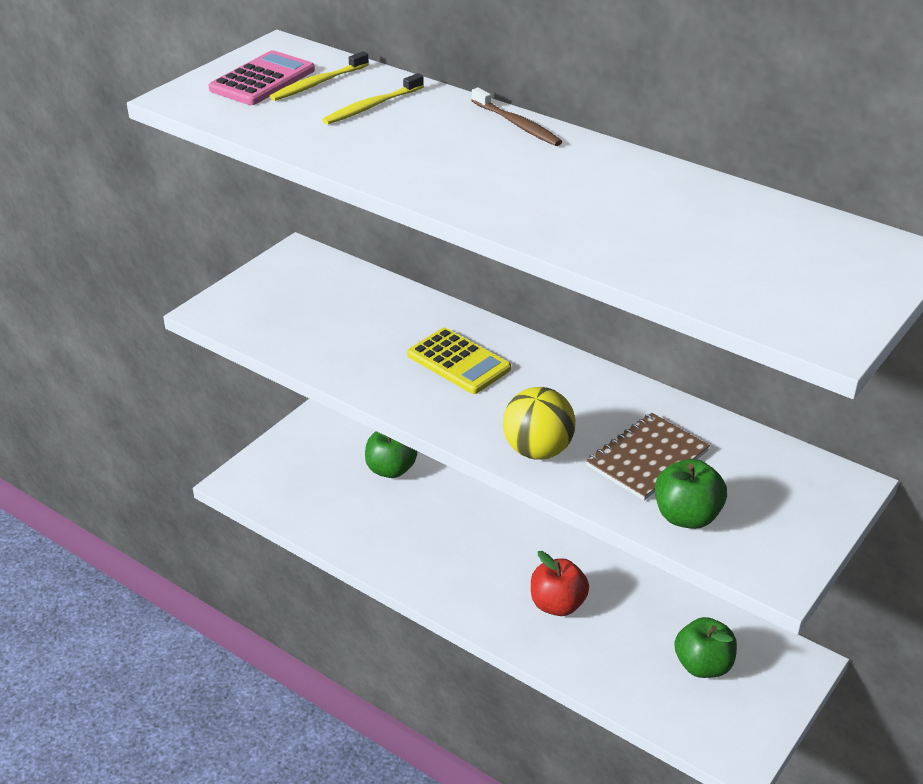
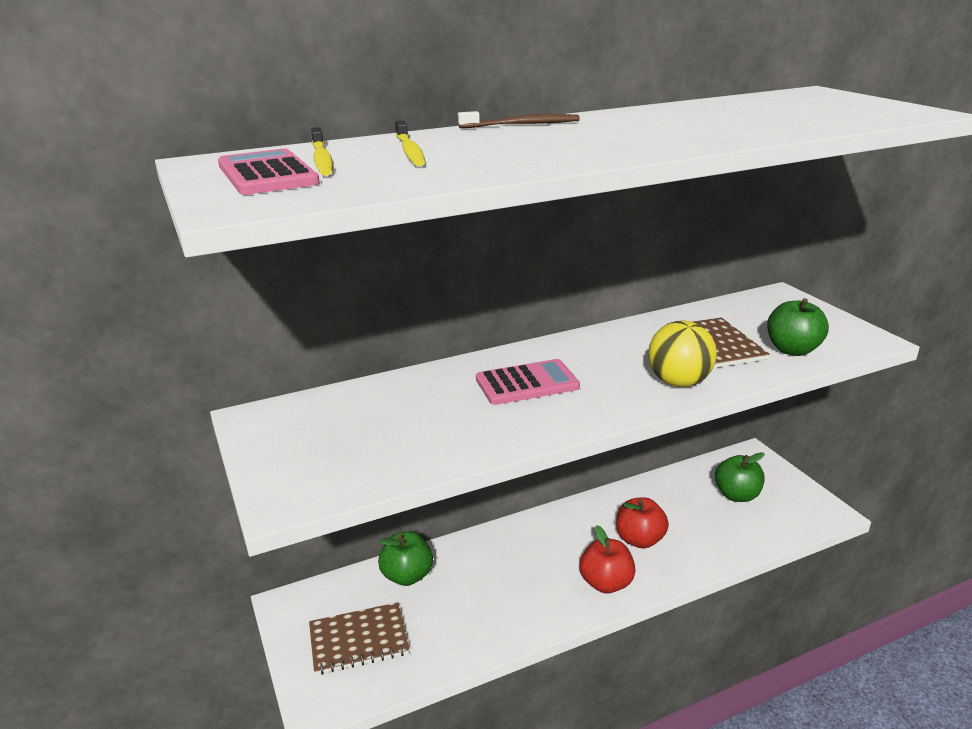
camera: 60 degrees left, 10 degrees down
(304, 474) = (358, 640): none -> brown notebook
(458, 362) = (527, 383): yellow calculator -> pink calculator
(474, 599) = (606, 583): none -> red apple

